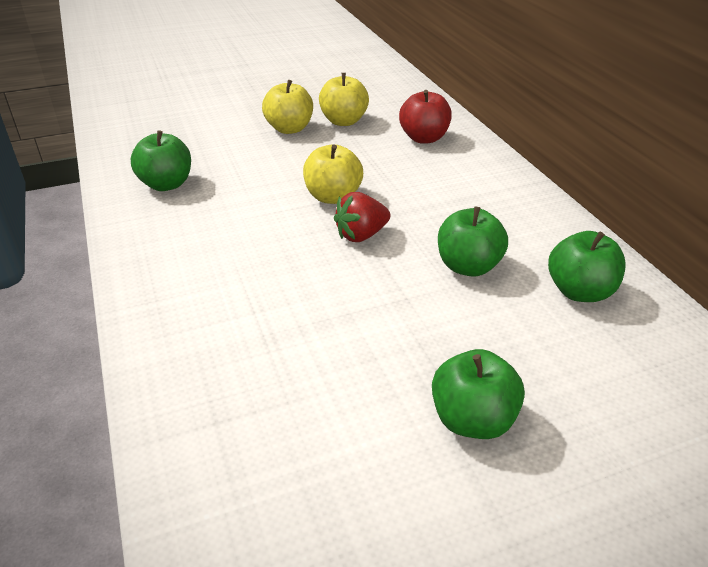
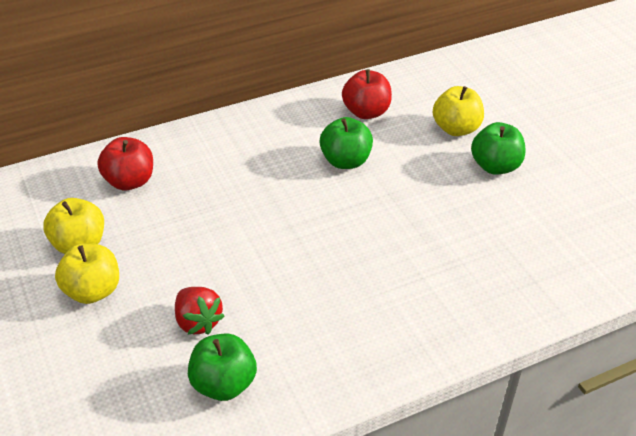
camera: 95 degrees left, 5 degrees up
(333, 197) = (247, 242): yellow apple -> yellow apple (456, 129)
(361, 235) = (310, 220): red strawberry -> red strawberry (198, 322)
(579, 291) = (366, 112): green apple -> red apple

